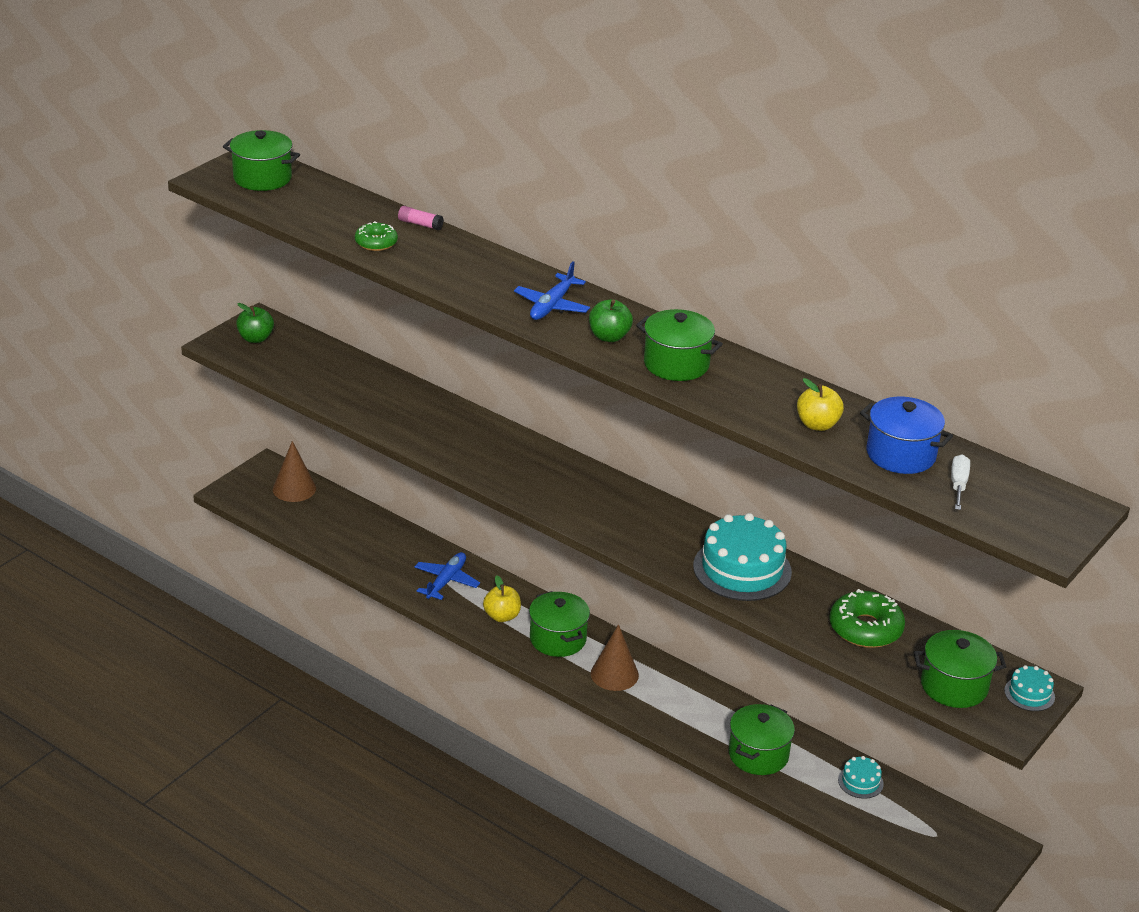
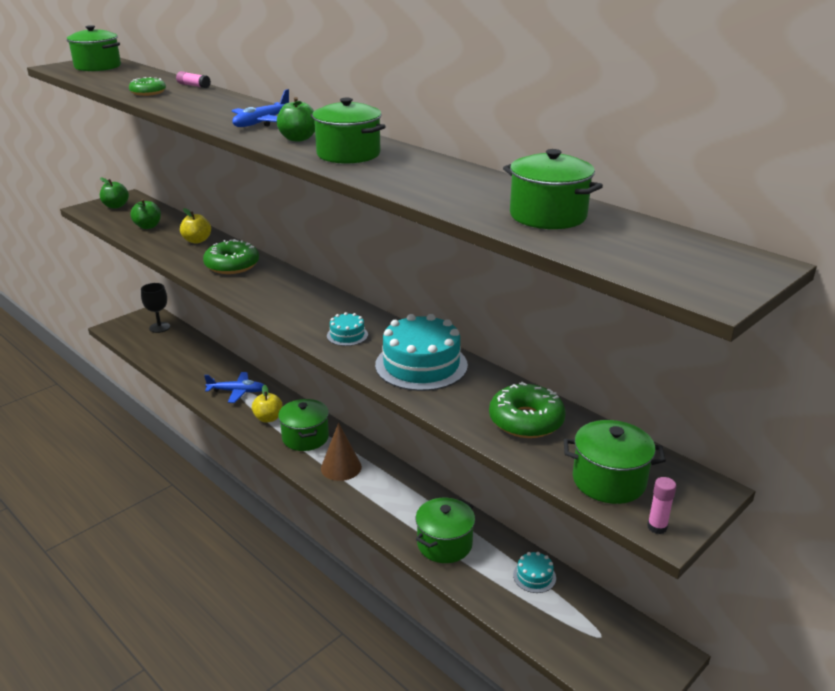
camera: 10 degrees right, 5 degrees down
(294, 488) = (159, 327): brown cone -> black goblet
(323, 375) = (148, 226): none -> green apple
(446, 581) = (237, 391): blue plane -> blue plane turned 60 degrees clockwise
(467, 437) = (232, 265): none -> green donut
(817, 425) = (466, 193): yellow apple -> yellow apple (197, 240)
(901, 454) = (548, 216): blue pot -> green pot
(958, 485) = (607, 239): white screwdriver -> none
(1001, 726) = (657, 527): none -> pink glue stick
(1029, 694) = (693, 494): turquoise cake -> turquoise cake (347, 335)

